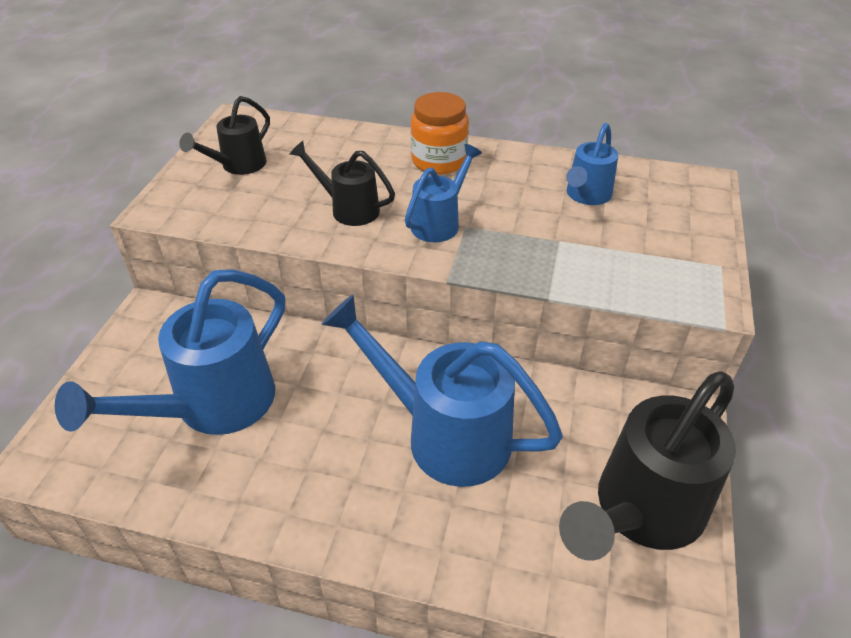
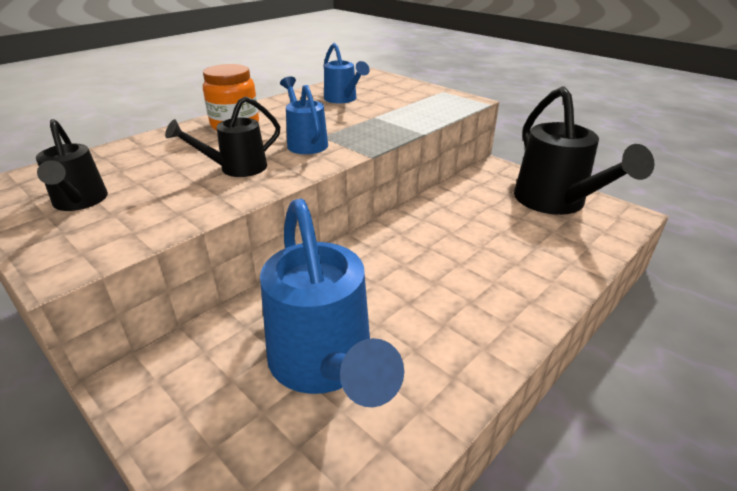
camera: 60 degrees left, 10 degrees down
(445, 435) = (455, 247): blue watering can -> none

